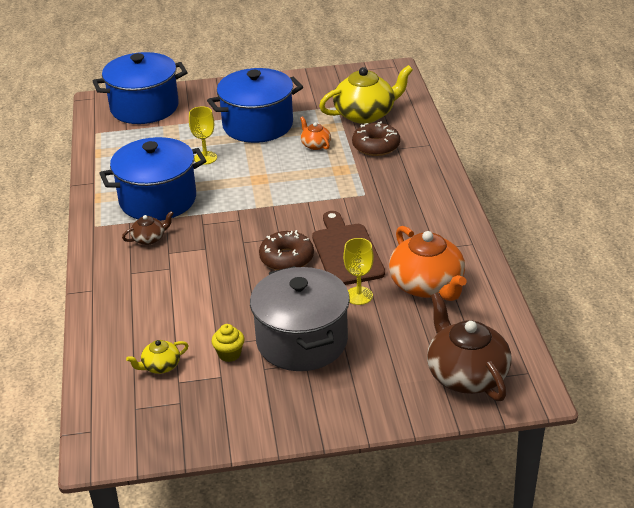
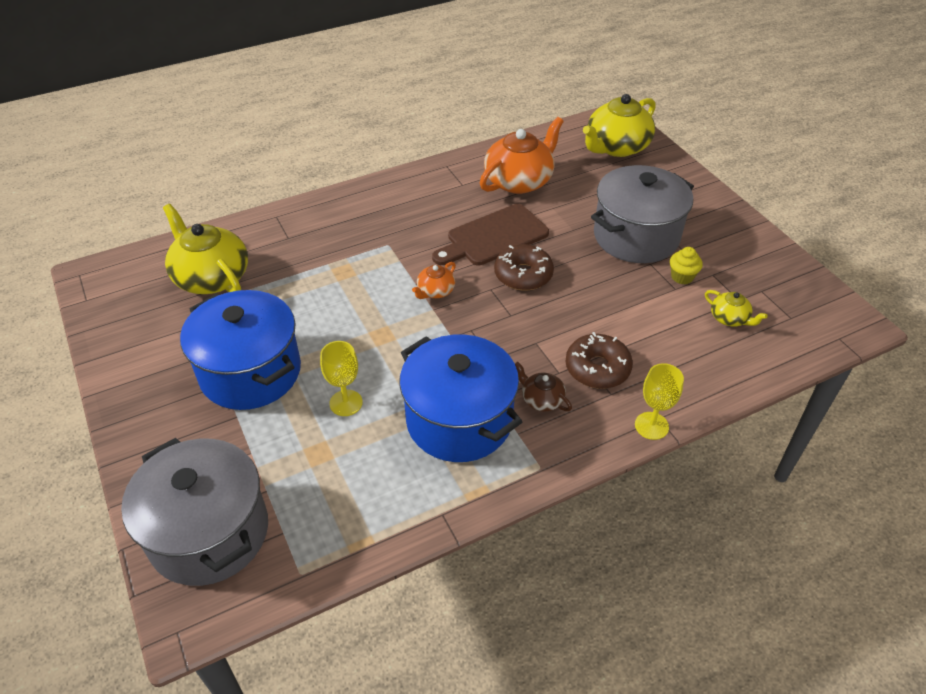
camera: 110 degrees left, 10 degrees up
(144, 107) = (209, 533): blue pot -> grey pot
(315, 145) = (292, 304): orange teapot -> orange teapot (435, 291)
(359, 296) = (555, 216): yellow goblet -> yellow goblet (651, 426)
(376, 146) = (286, 254): brown donut -> brown donut (597, 368)
(466, 374) = (616, 147): brown teapot -> yellow teapot

